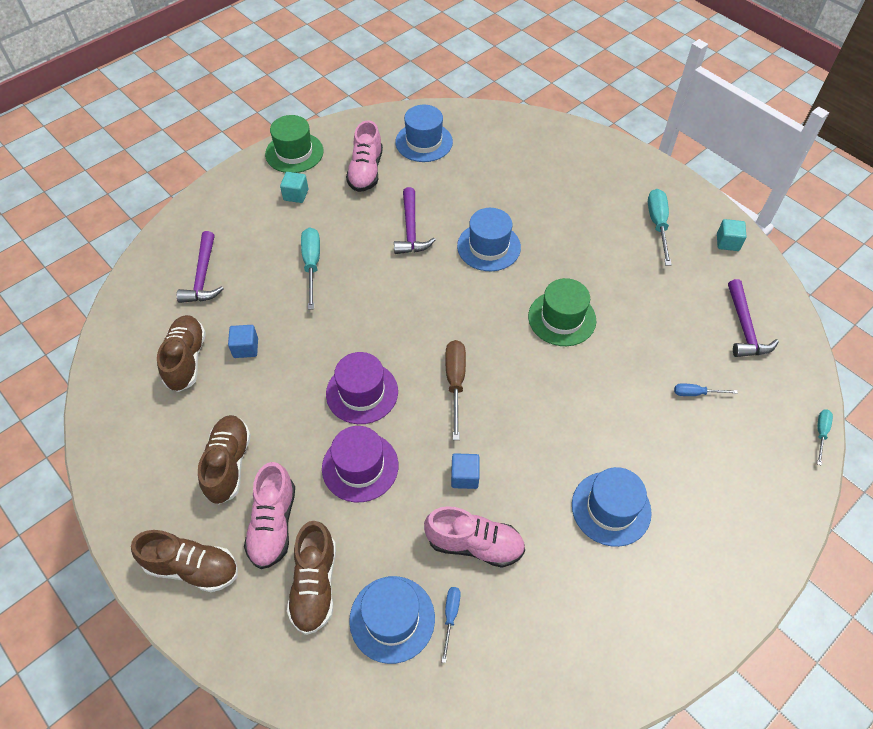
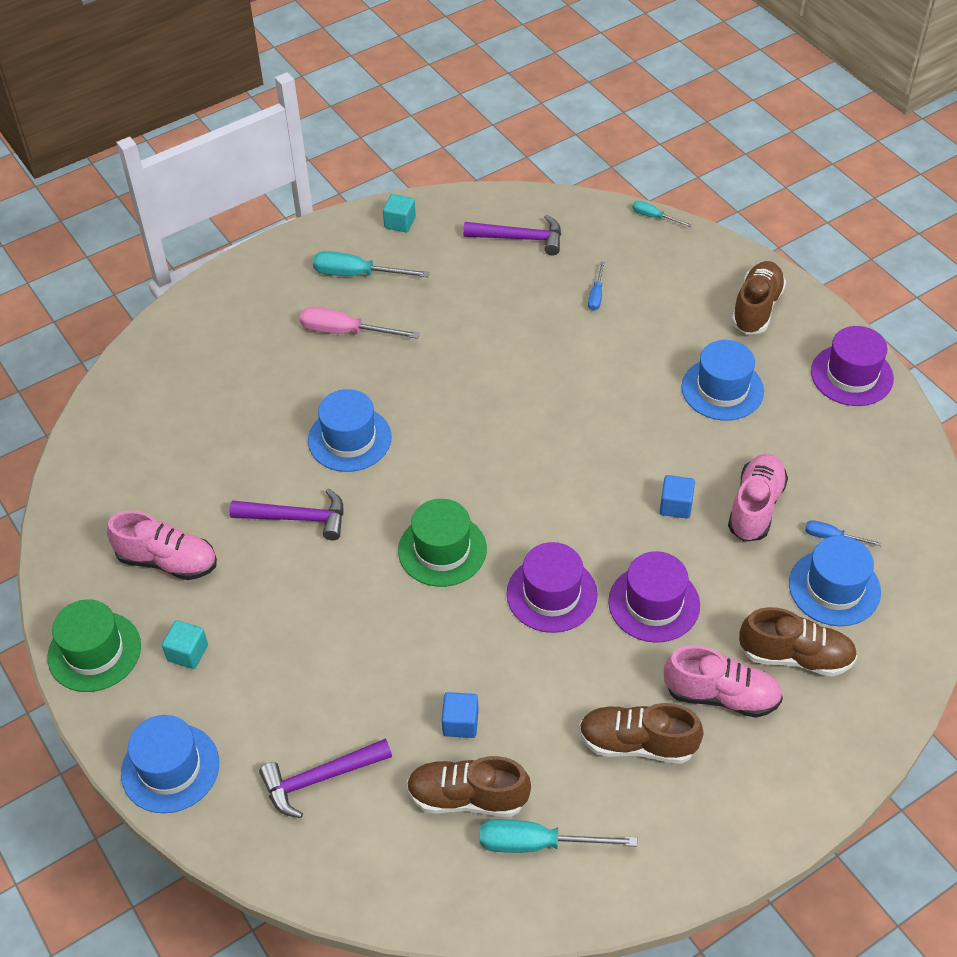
camera: 80 degrees left, 5 degrees down
(192, 567) = (771, 782): brown shoe -> brown shoe (756, 308)
(203, 276) = (319, 779): purple hammer -> purple hammer turned 150 degrees clockwise
(312, 265) = (331, 638): turquoise screwdriver -> turquoise screwdriver (537, 843)
(424, 142) = (131, 486): blue hat -> blue hat (170, 768)
(455, 383) = (552, 499): brown screwdriver -> none
(562, 318) = (477, 386): green hat -> green hat (442, 550)
(594, 227) = (345, 332): none -> pink screwdriver
(665, 635) = (851, 375): none -> purple hat

